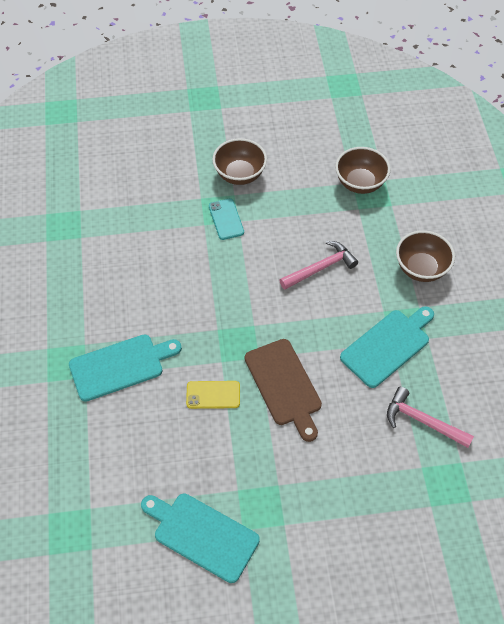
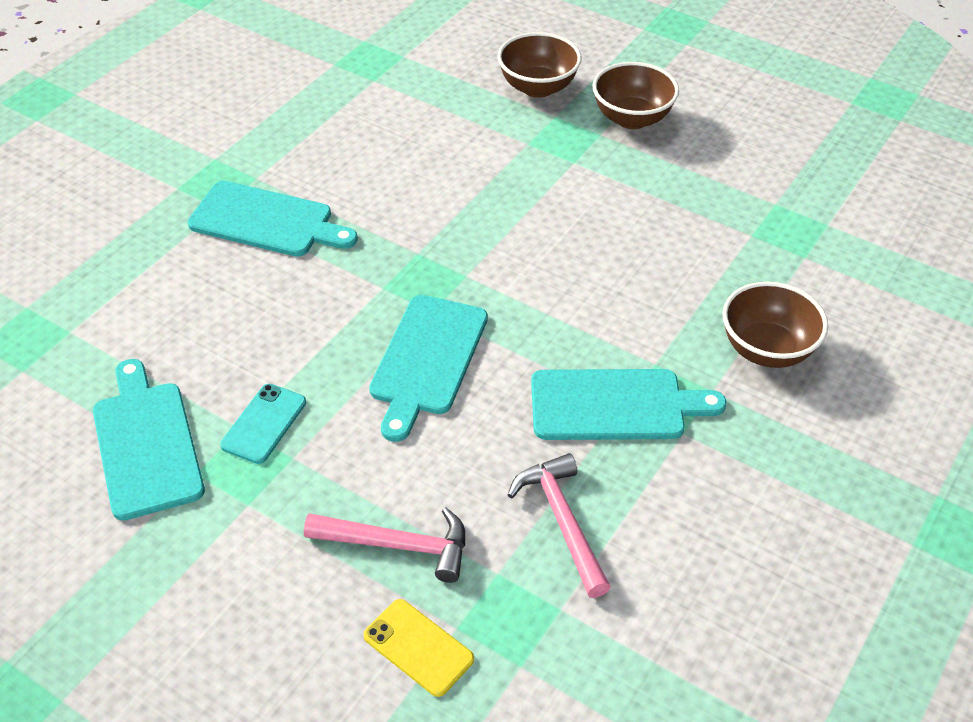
camera: 40 degrees right, 10 degrees down
(213, 395) = (332, 314): yellow phone -> yellow phone (418, 647)
(226, 219) = (561, 152): turquoise phone -> turquoise phone (264, 424)
(284, 385) = (427, 360): brown cutting board -> turquoise cutting board
(320, 268) = (623, 267): pink hammer -> pink hammer (397, 545)
(360, 183) = (786, 210): brown bowl -> brown bowl (538, 87)

